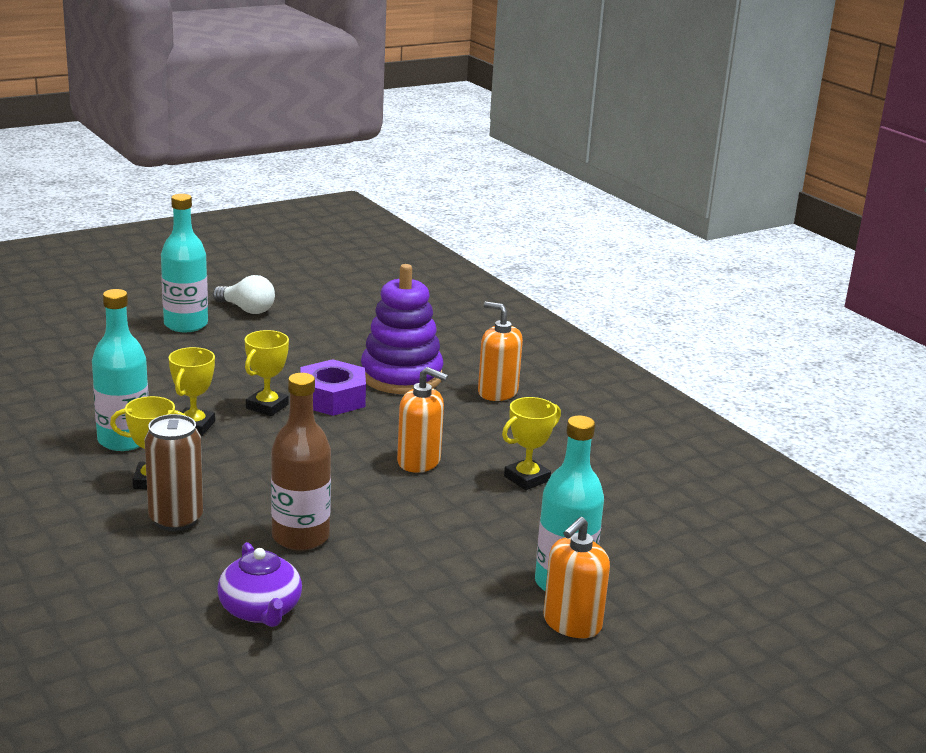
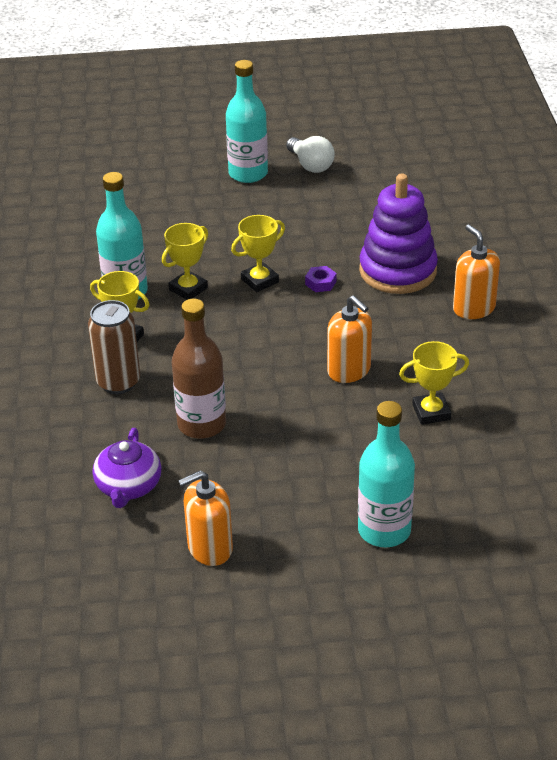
camera: 30 degrees right, 15 degrees up
(332, 398) = (320, 283): purple nut -> purple nut, size x0.46
(572, 623) = (362, 571): orange soap dispenser -> orange soap dispenser (209, 548)

